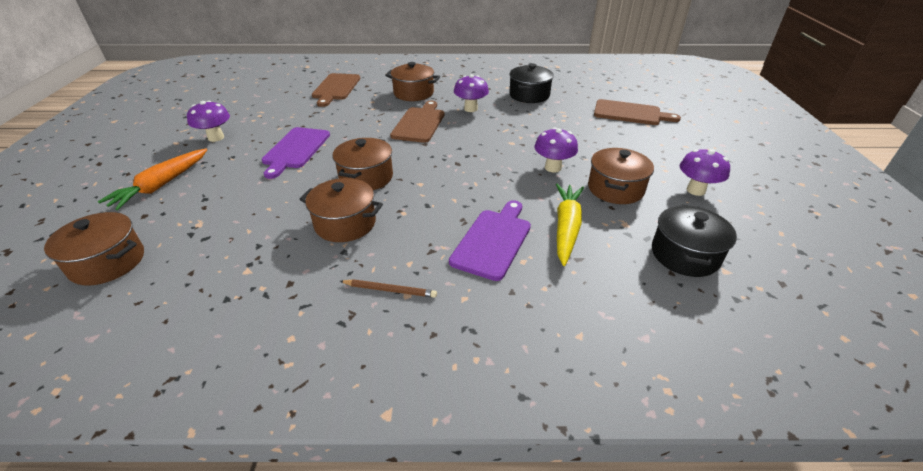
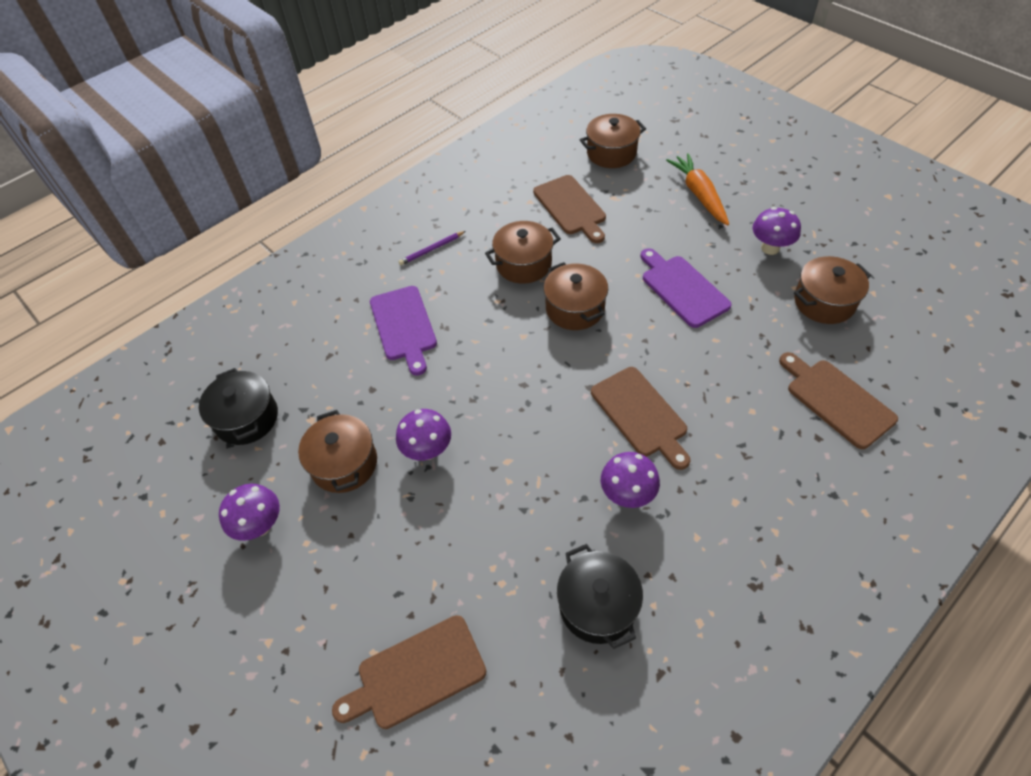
camera: 140 degrees right, 15 degrees up
(235, 240) = (571, 207): none -> brown cutting board
(390, 290) = (432, 249): brown pencil -> purple pencil
(413, 93) = (739, 470): brown pot -> brown pot (824, 302)
(566, 228) = (358, 379): yellow carrot -> none

